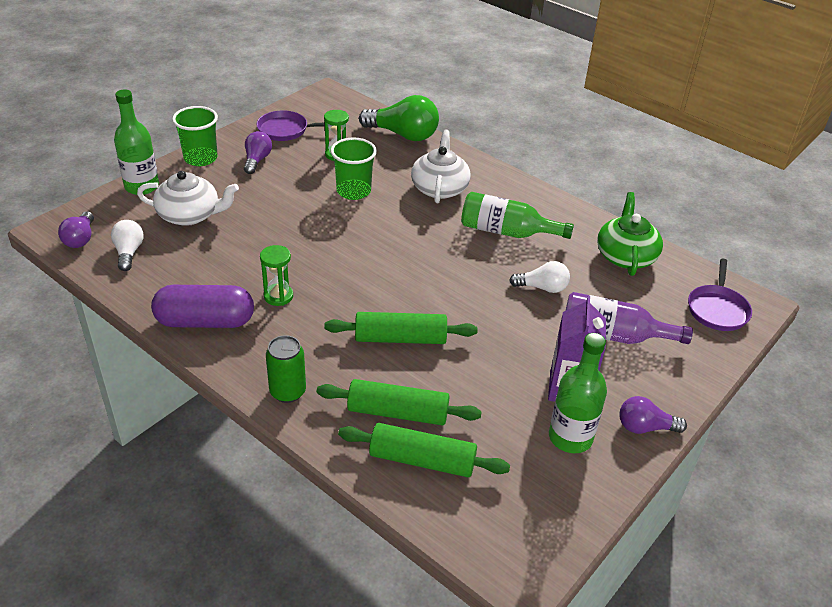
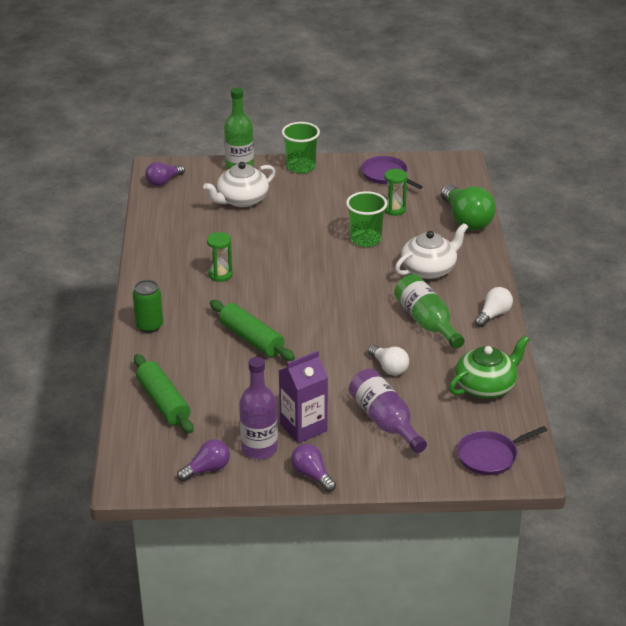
camera: 50 degrees right, 5 degrees down
(129, 252) = (177, 203): white light bulb -> white light bulb (493, 315)
(190, 215) = (241, 200): white teapot -> white teapot turned 90 degrees clockwise
(205, 322) = (162, 265): purple capsule -> none
(257, 160) = (334, 186): purple light bulb -> purple light bulb (207, 469)
(398, 412) = (188, 373): green rolling pin -> none
(570, 437) = (259, 449): green bottle -> purple bottle

